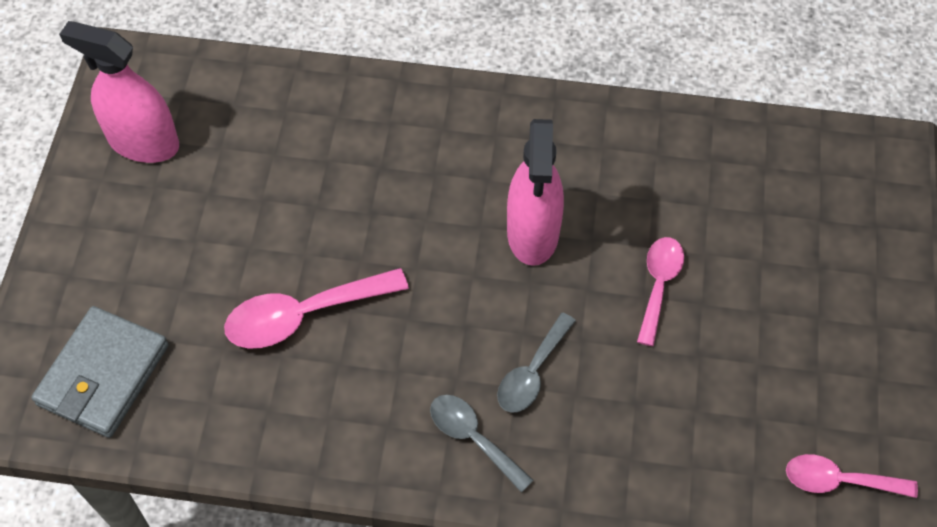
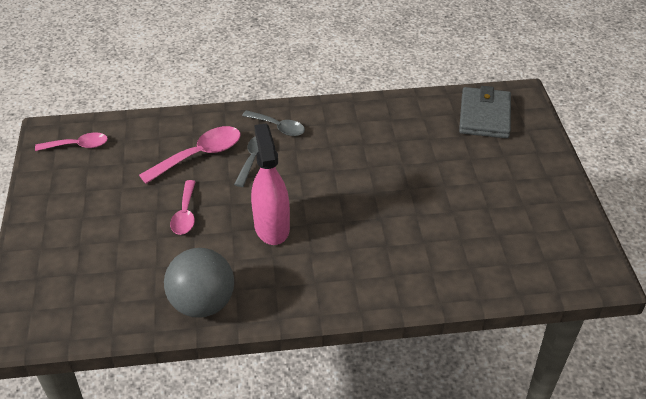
camera: 165 degrees right, 15 degrees down
(143, 142) = (549, 227): pink spray bottle -> none
(304, 315) = (393, 160): pink spoon -> pink spoon (199, 155)
(648, 138) = (202, 303): none -> grey ball

